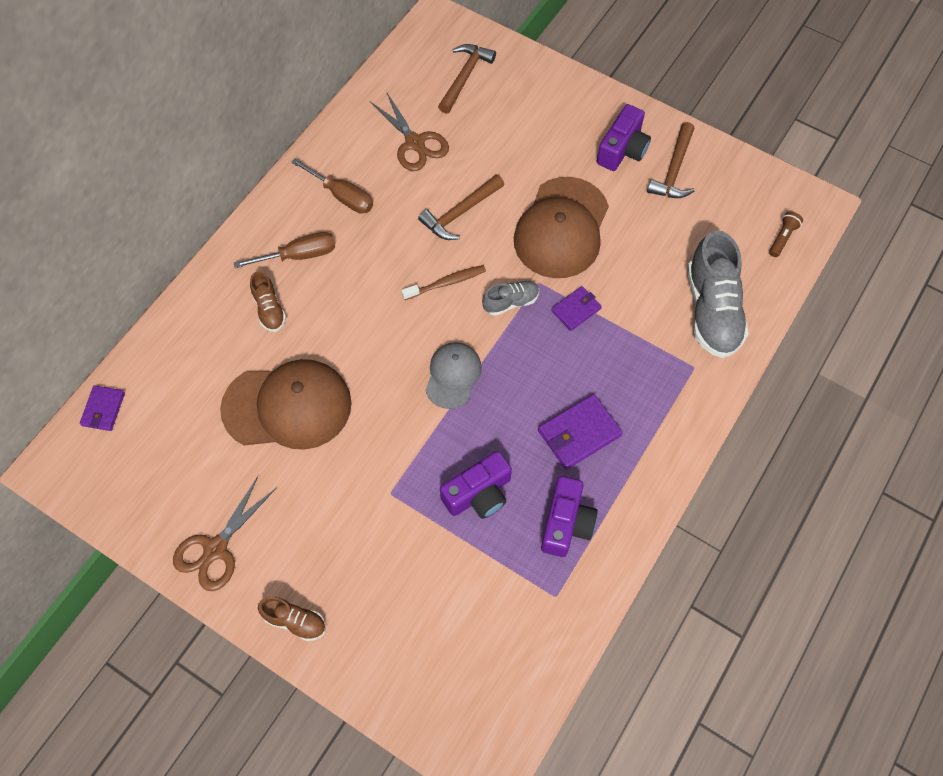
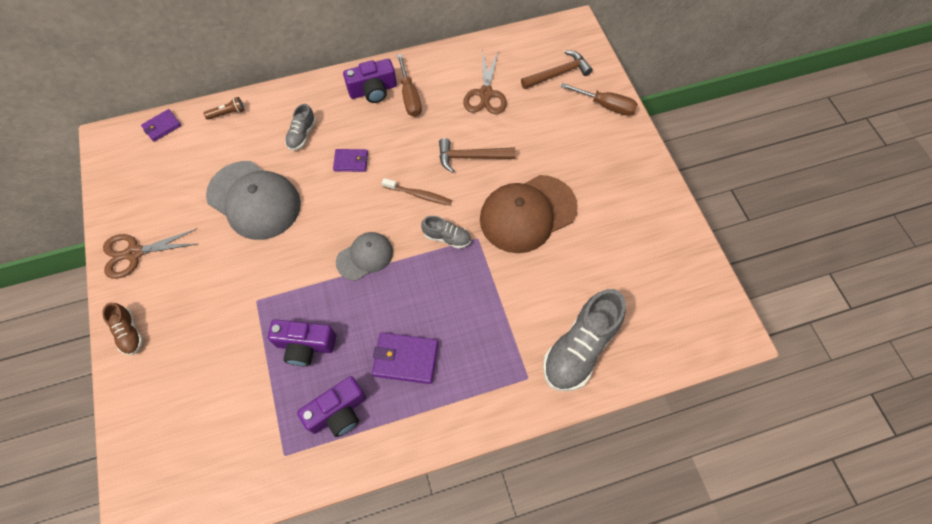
camera: 40 degrees right, 0 degrees up
(269, 309) = (302, 135): brown shoe -> grey shoe
(287, 406) = (254, 200): brown cap -> grey cap
(299, 255) = (350, 115): brown screwdriver -> brown screwdriver (606, 106)
(576, 309) = (484, 274): purple wallet -> purple wallet (351, 161)
(622, 149) = (621, 191): purple camera -> purple camera (373, 90)
(674, 170) = (646, 230): brown hammer -> none
(782, 238) = (684, 337): brown flashlight -> brown flashlight (228, 113)

